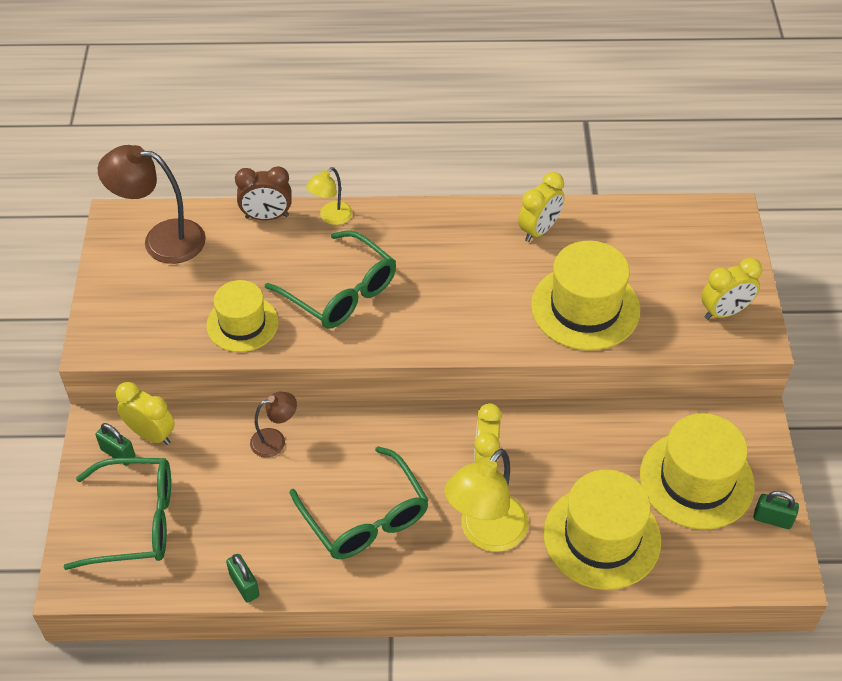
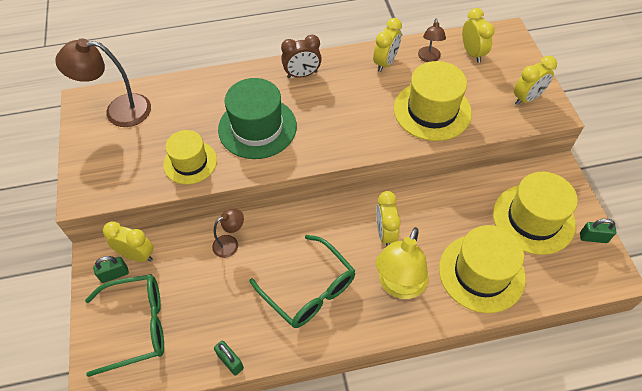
camera: 10 degrees left, 5 degrees up
(118, 453) = (114, 274): green padlock -> green padlock turned 45 degrees counterclockwise
(267, 216) = (192, 82): brown clock -> brown clock (302, 74)
(331, 217) = (238, 76): yellow lamp -> none
(340, 292) = (257, 127): green glasses -> green hat
(603, 233) = (429, 58): none -> brown lamp
(667, 235) = (472, 53): none -> yellow clock

